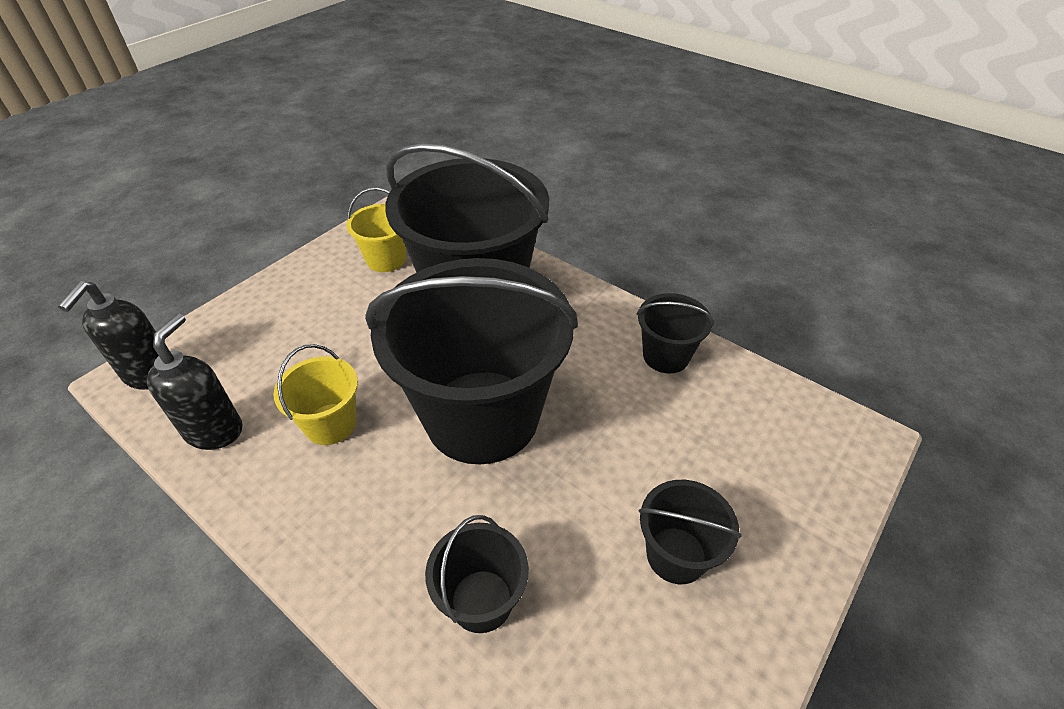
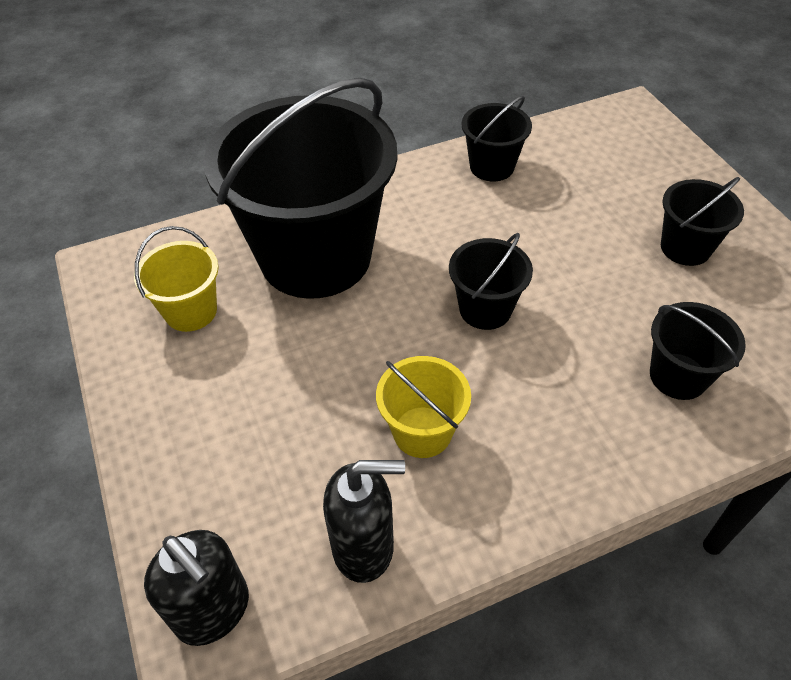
camera: 60 degrees left, 5 degrees up
(215, 430) = (364, 547): black soap dispenser -> black soap dispenser turned 135 degrees clockwise
(482, 416) = (485, 309): black bucket -> black bucket, size x0.44

